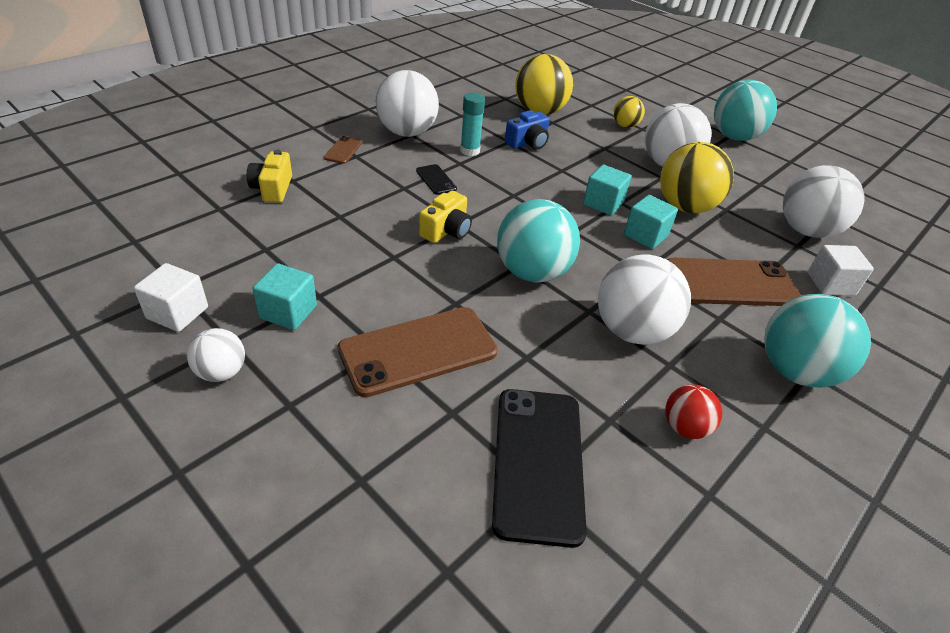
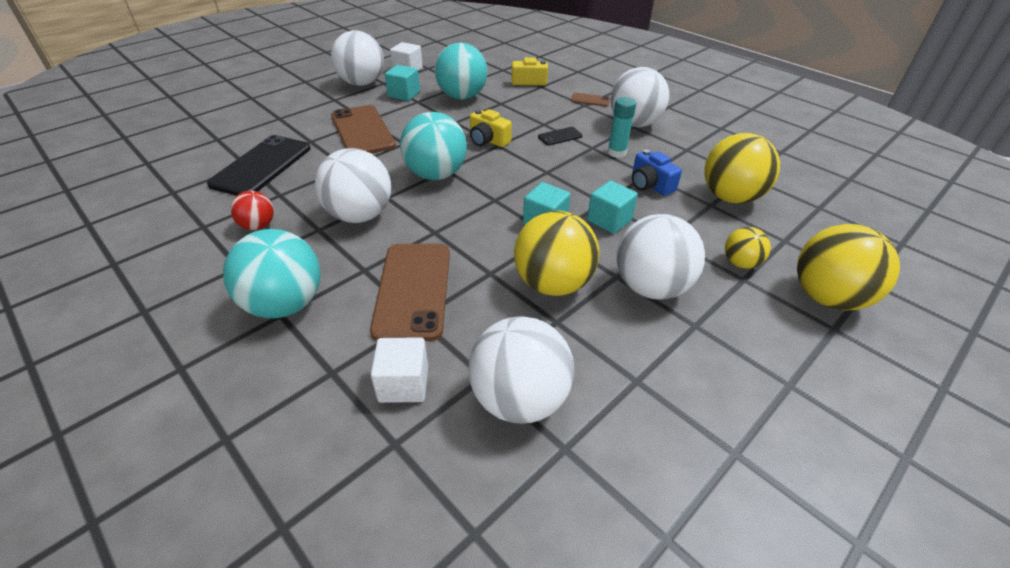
camera: 95 degrees right, 0 degrees up
(221, 372) = (362, 83): white ball -> white ball, size x1.88
(538, 462) = (262, 166): black phone -> black phone turned 75 degrees counterclockwise
(645, 235) = (491, 243): turquoise cube -> turquoise cube (609, 220)
(648, 106) = (827, 297): none -> yellow ball
(734, 137) = (784, 387): turquoise ball -> turquoise ball (462, 97)

